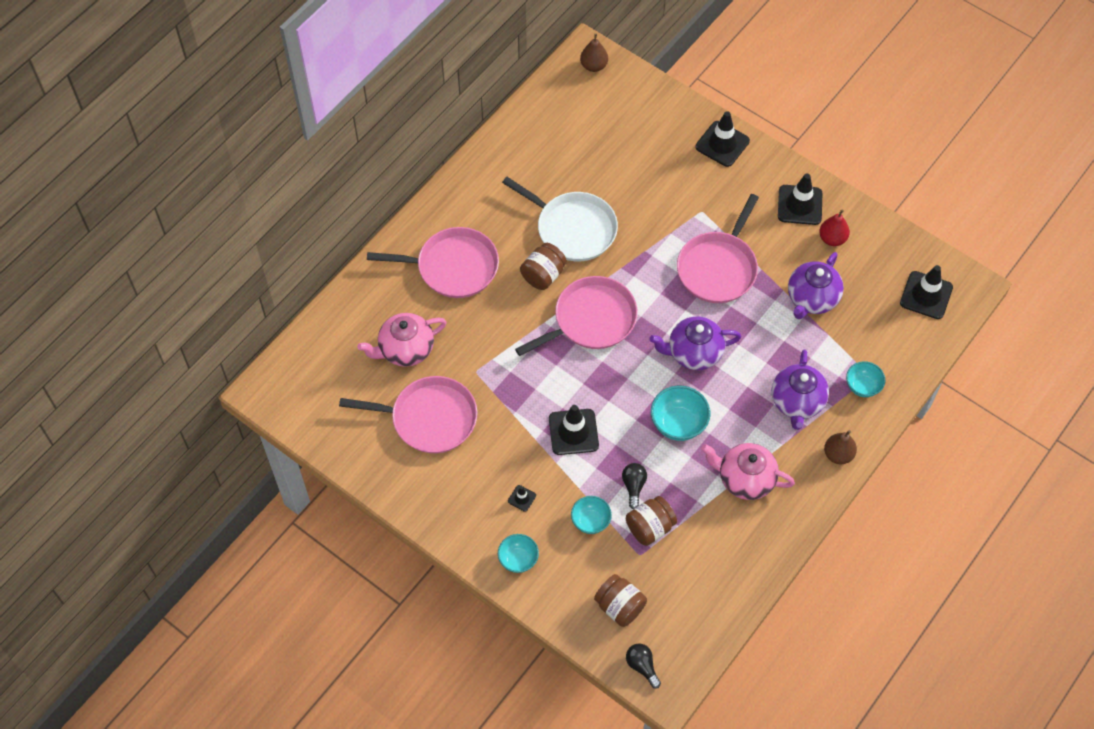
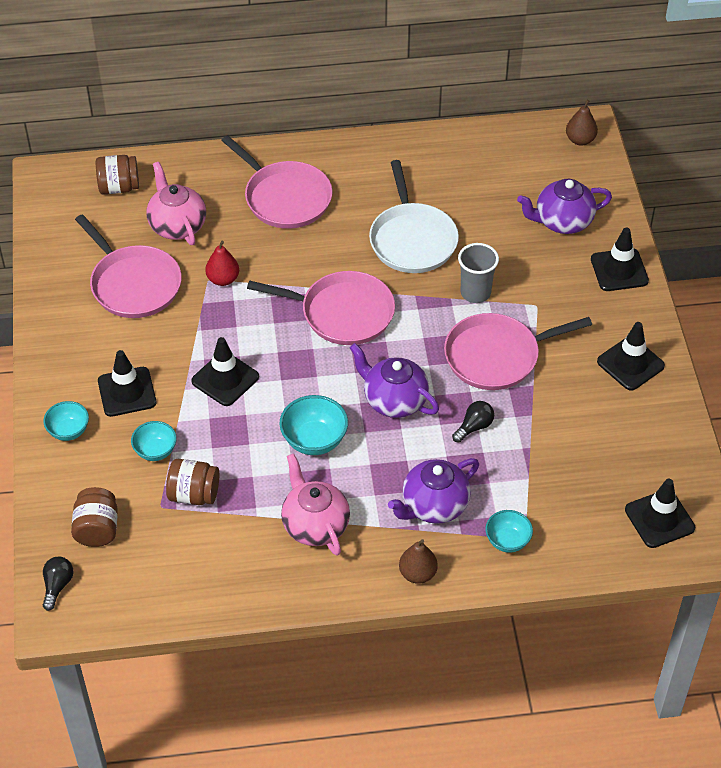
camera: 45 degrees right, 10 degrees down
(405, 350) = (177, 225): pink teapot -> pink teapot turned 45 degrees clockwise
(522, 498) = (127, 392): black traffic cone -> black traffic cone, size x2.12
(543, 275) = (346, 254): brown jar -> brown jar (119, 187)
(633, 486) = (220, 455): black light bulb -> black light bulb (474, 427)
(656, 234) = (475, 293): none -> grey cup
(811, 299) = (549, 440): purple teapot -> purple teapot (562, 222)
(832, 239) = (627, 410): red pear -> red pear (223, 279)

